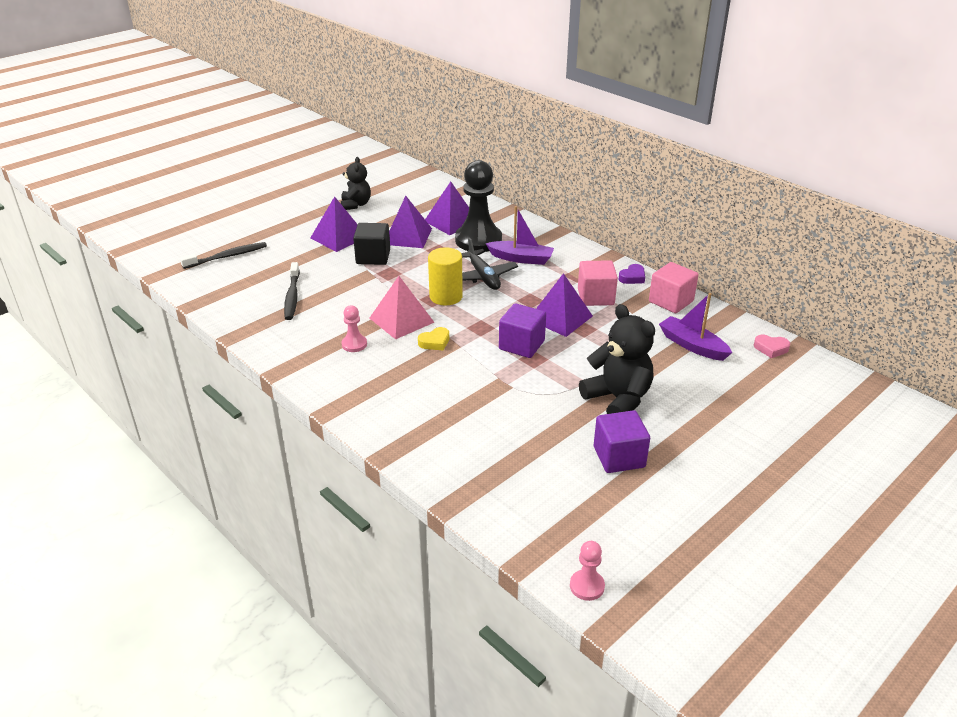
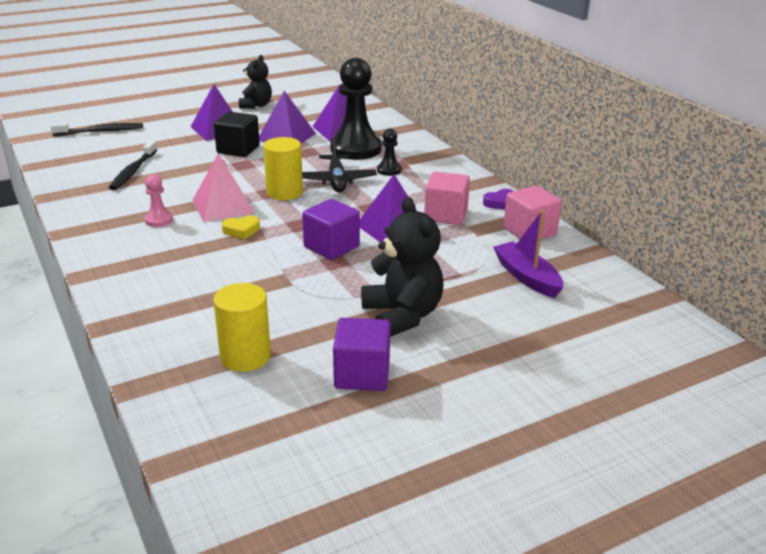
camera: 15 degrees right, 5 degrees down
(519, 460) = (245, 356): none -> yellow cylinder
(521, 258) = (389, 170): purple boat -> black pawn
(587, 586) = (224, 506): pink pawn -> none
(771, 348) = (622, 295): pink heart -> none

